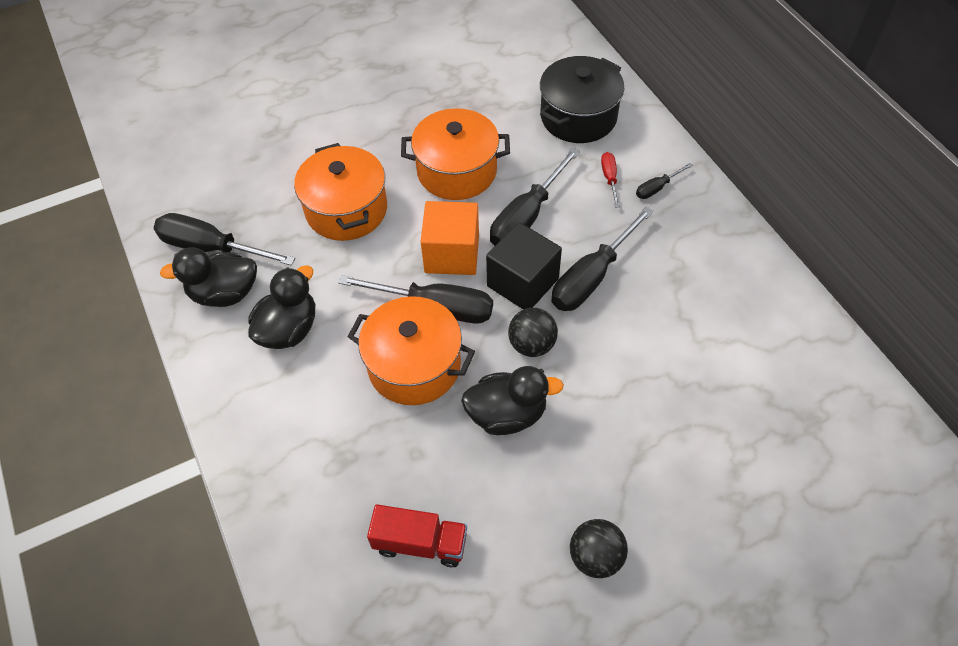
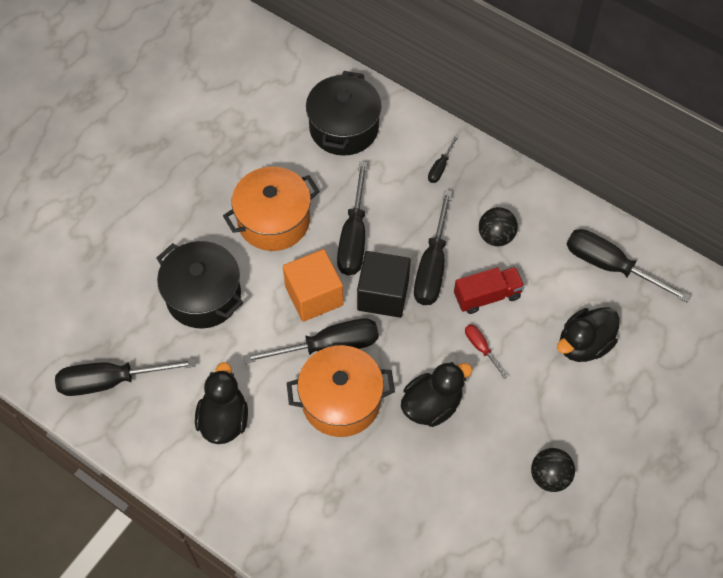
camera: 30 degrees left, 5 degrees up
(224, 293) = (150, 415): black duck -> black duck (584, 344)
(346, 210) = (203, 296): orange pot -> black pot
(420, 543) = (426, 529): red truck -> red truck (487, 296)
(532, 345) = (419, 342): black ball -> black ball (496, 236)
(609, 178) = (399, 174): red screwdriver -> red screwdriver (481, 348)
(797, 361) = (610, 266): none -> black screwdriver

